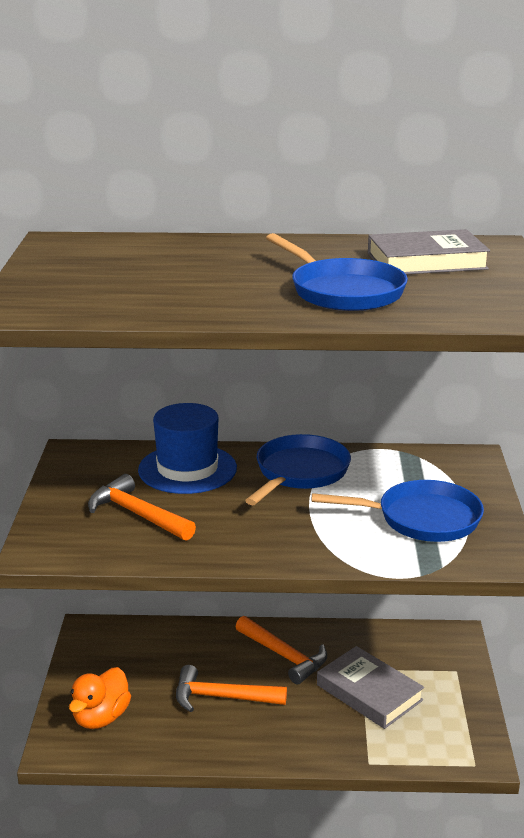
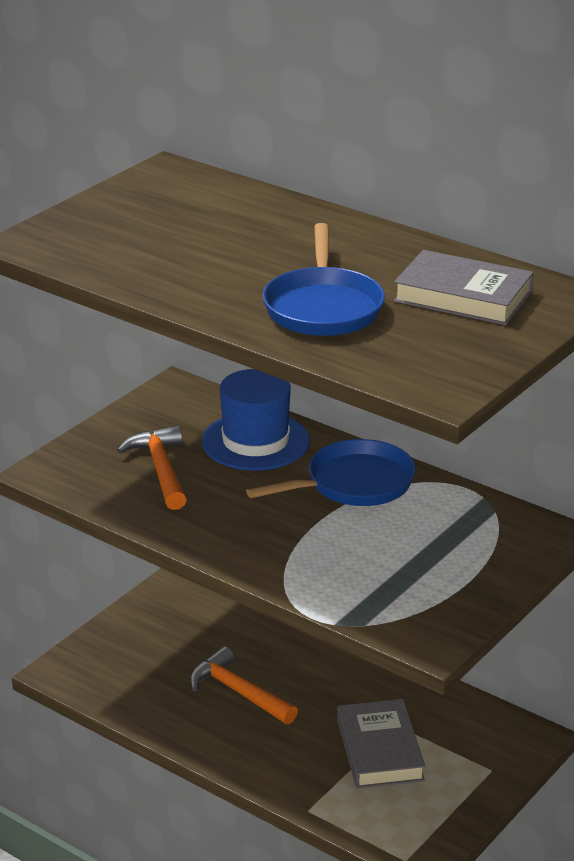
camera: 35 degrees right, 5 degrees up
(101, 718) = (118, 662): orange duck -> none
(284, 656) = (335, 680): orange hammer -> none
(422, 519) = (408, 574): blue pan -> none

